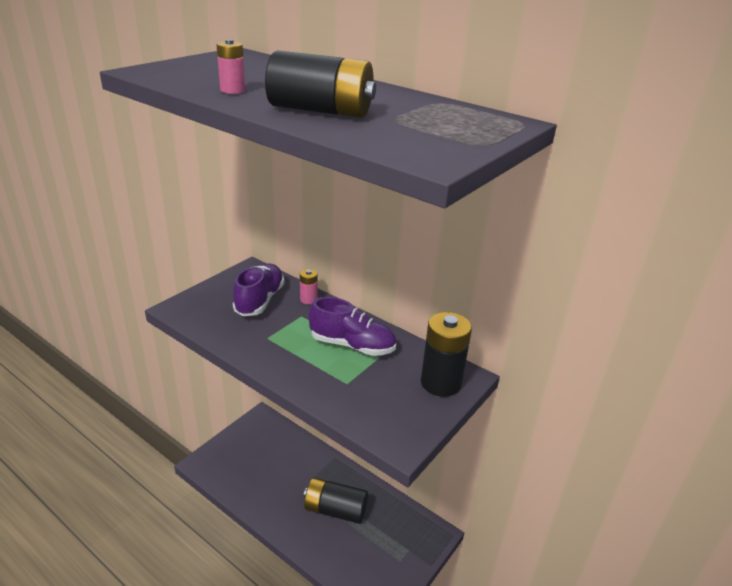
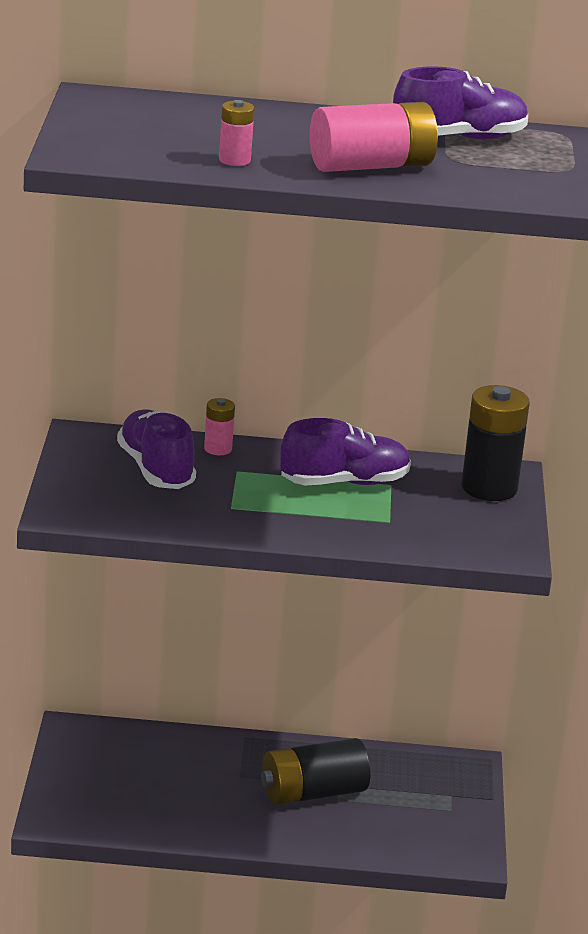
camera: 35 degrees left, 5 degrees down
(321, 111) = (371, 166): black battery -> pink battery
(427, 110) = (459, 138): none -> purple shoe

